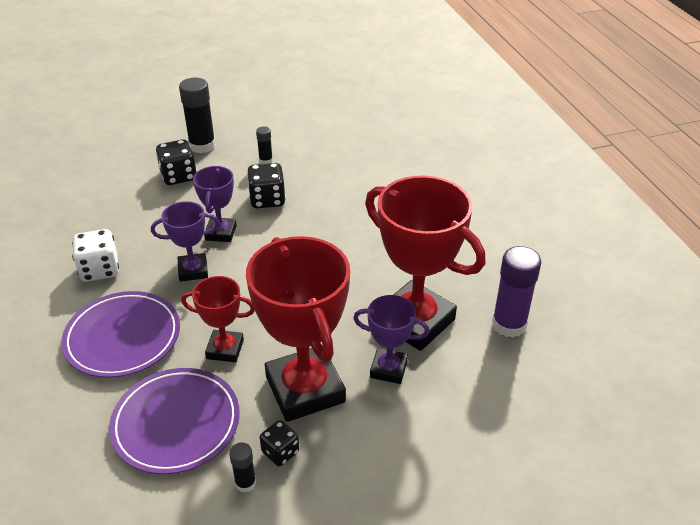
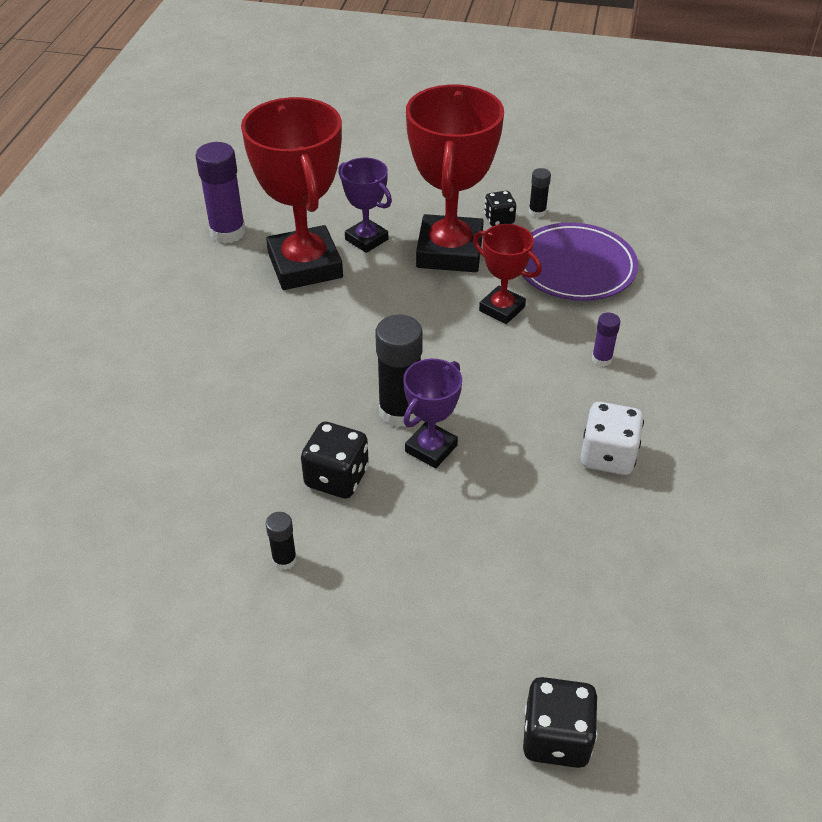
camera: 150 degrees left, 5 degrees up
(123, 337) = (601, 359): purple plate -> purple glue stick
(179, 176) = (436, 587): black dice -> black dice (556, 737)
(193, 270) = (492, 408): purple trophy -> none
(202, 145) = (361, 649): black glue stick -> black glue stick (399, 411)

